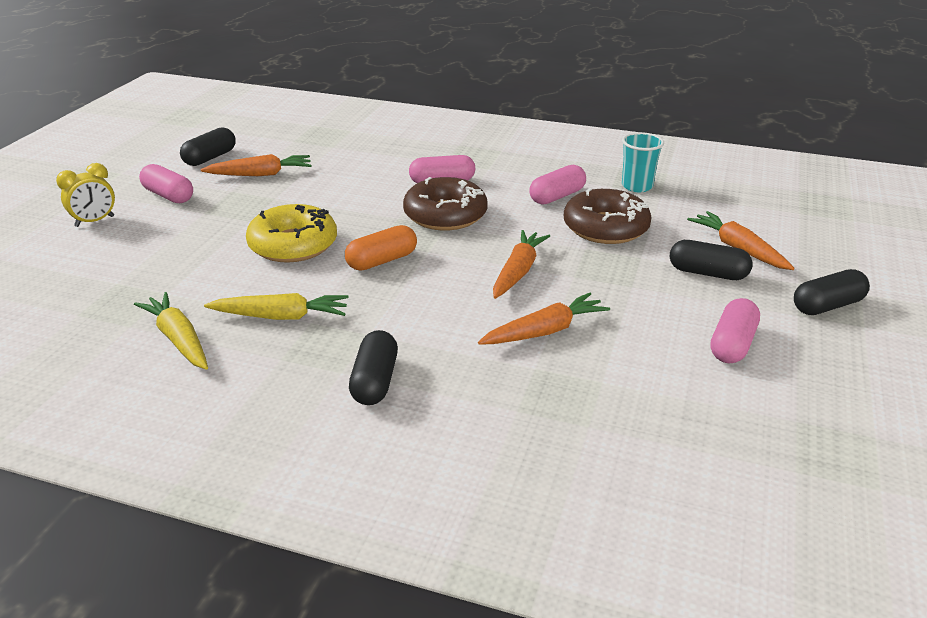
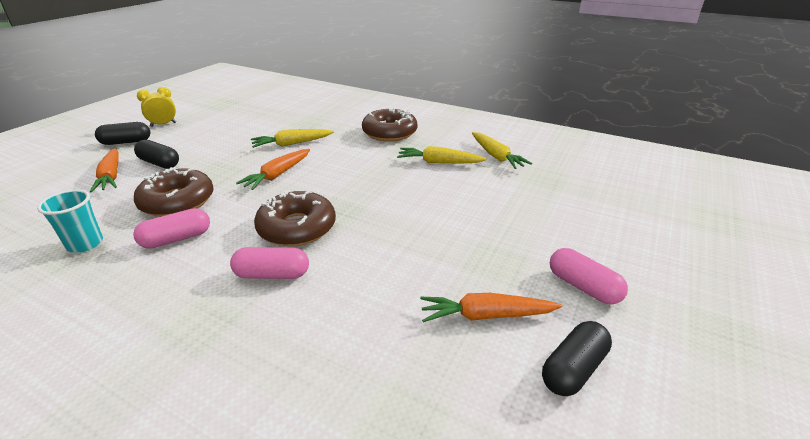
camera: 170 degrees left, 0 degrees up
(94, 221) = (635, 255): yellow clock -> yellow clock (163, 124)
(293, 245) = (435, 210): yellow donut -> none
(375, 381) = (389, 133): black capsule -> brown donut
(382, 261) = (368, 191): orange capsule -> none
(544, 331) = (292, 144): orange carrot -> yellow carrot
(732, 344) = (205, 132): pink capsule -> none

